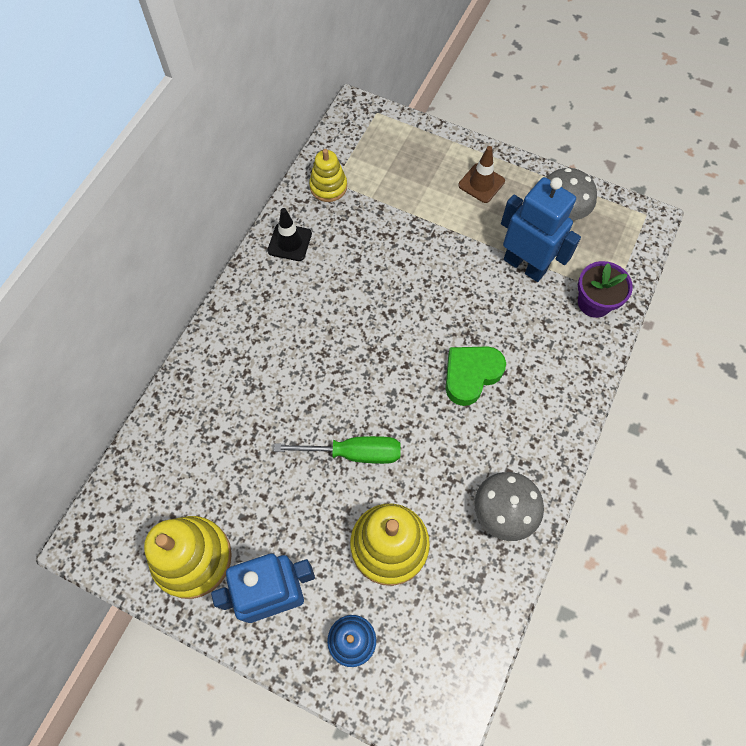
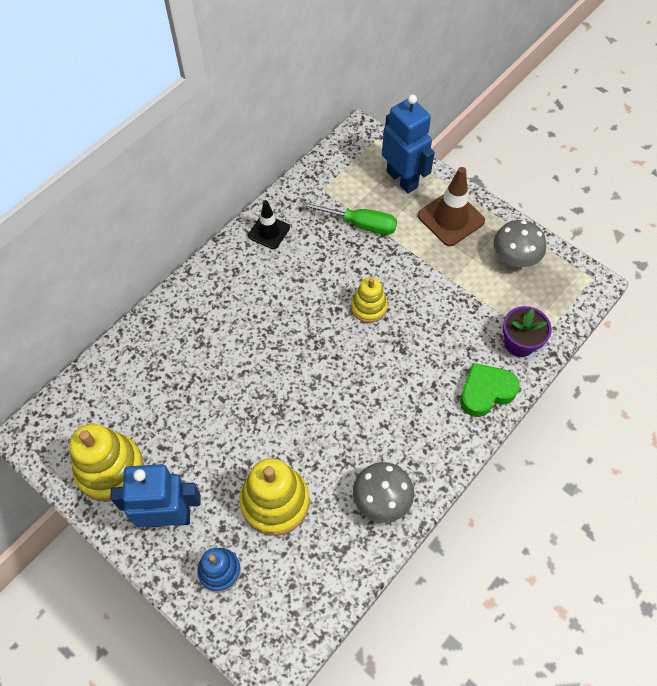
camera: 15 degrees right, 5 degrees down
(328, 186) = (316, 192): yellow stacking toy -> yellow stacking toy (369, 307)
(353, 453) = (268, 418): green screwdriver -> green screwdriver (360, 224)
(471, 375) = (389, 379): green heart -> green heart (486, 392)
(481, 183) = (451, 218): brown traffic cone -> brown traffic cone, size x1.57
(525, 265) = (467, 297): blue robot -> blue robot (402, 179)

